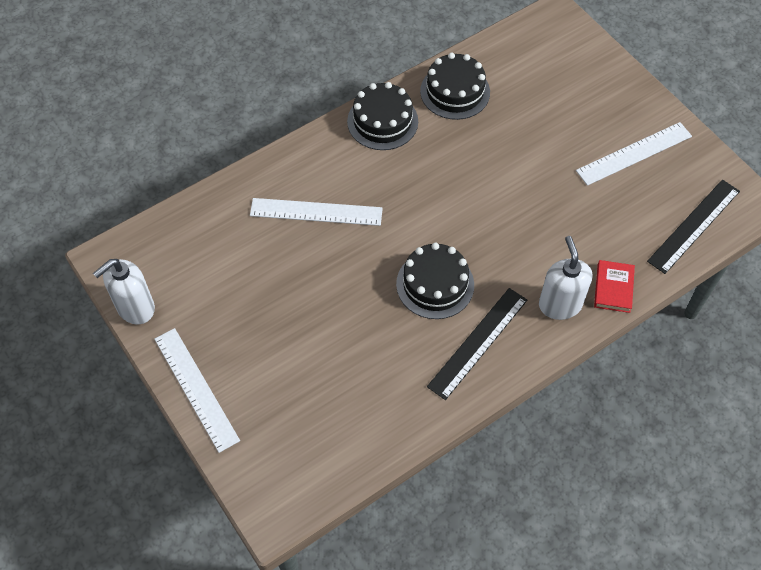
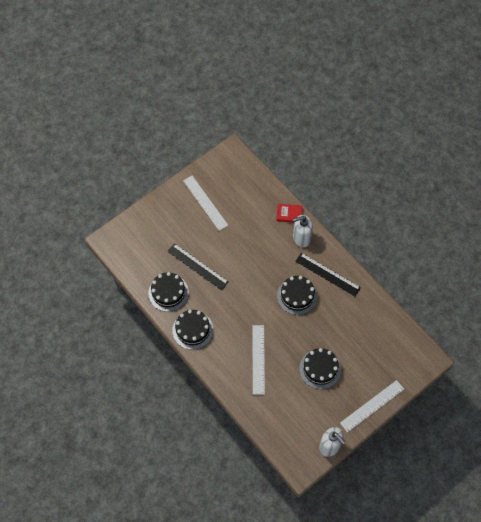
camera: 95 degrees left, 5 degrees up
(284, 308) = (320, 369): none -> black cake
(694, 226) = (248, 177): black ruler -> black ruler (197, 266)

